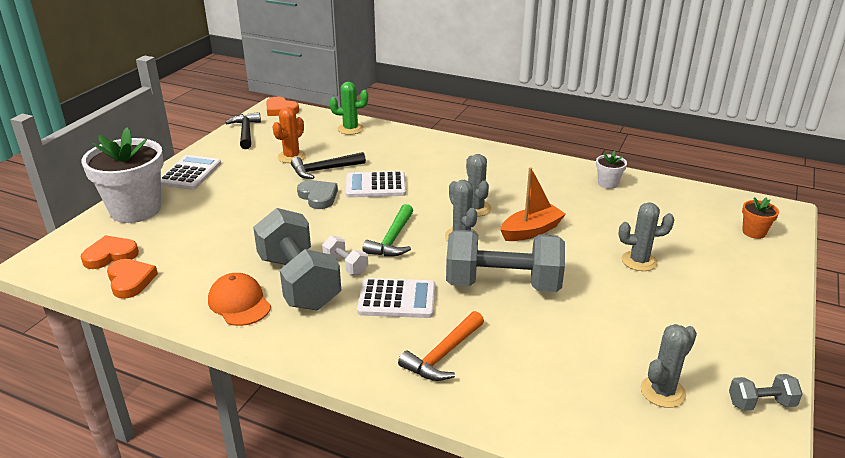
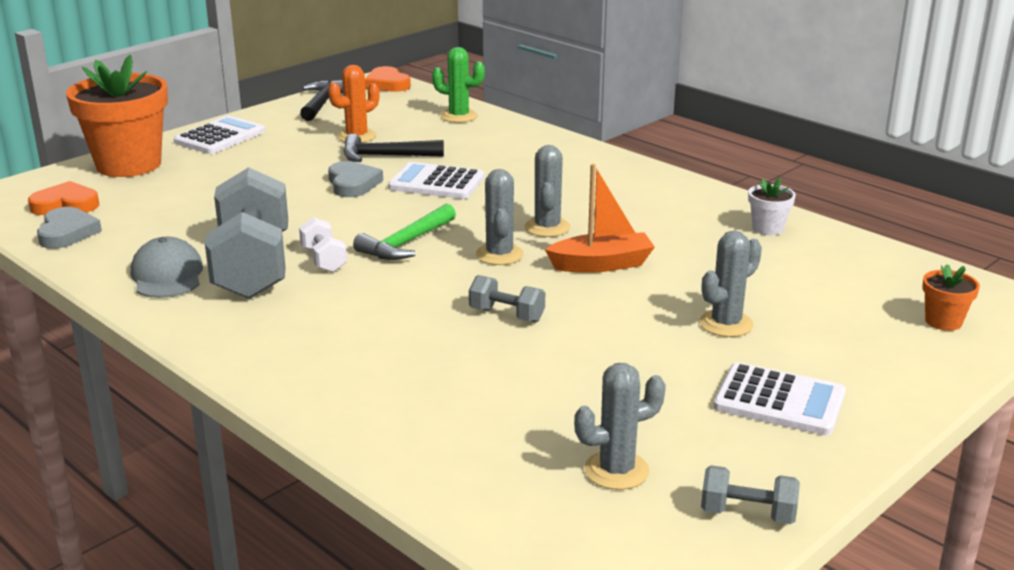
camera: 20 degrees right, 5 degrees down
(130, 281) = (67, 232): orange heart -> grey heart
(135, 210) = (129, 165): white flower pot -> orange flower pot
(239, 303) = (167, 275): orange cap -> grey cap
(397, 299) = (356, 306): white calculator -> white calculator (779, 401)
(443, 355) = (362, 372): orange hammer -> none
(502, 284) = (506, 315): grey dumbbell -> grey dumbbell, size x0.44
(639, 261) = (726, 324): grey cactus -> grey cactus turned 60 degrees counterclockwise

